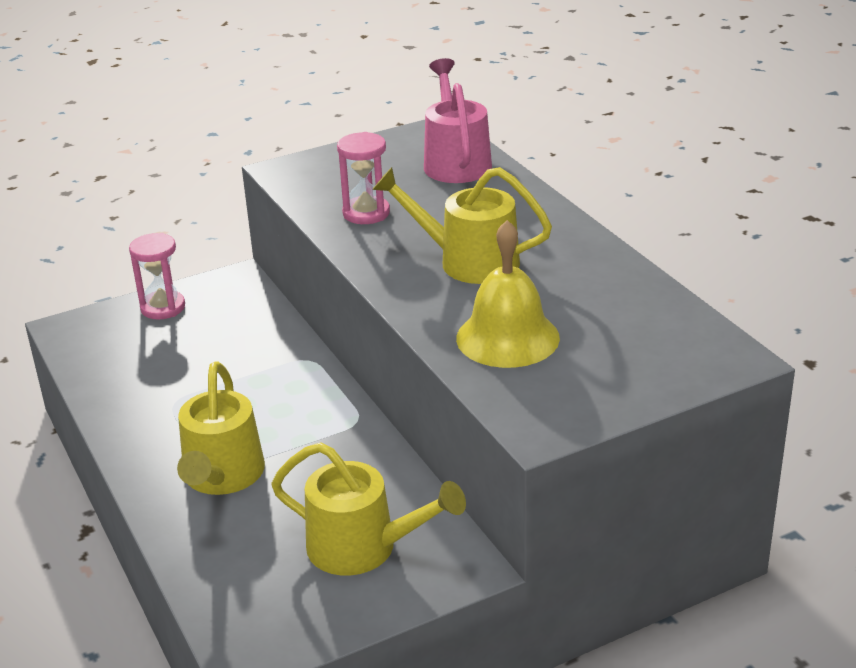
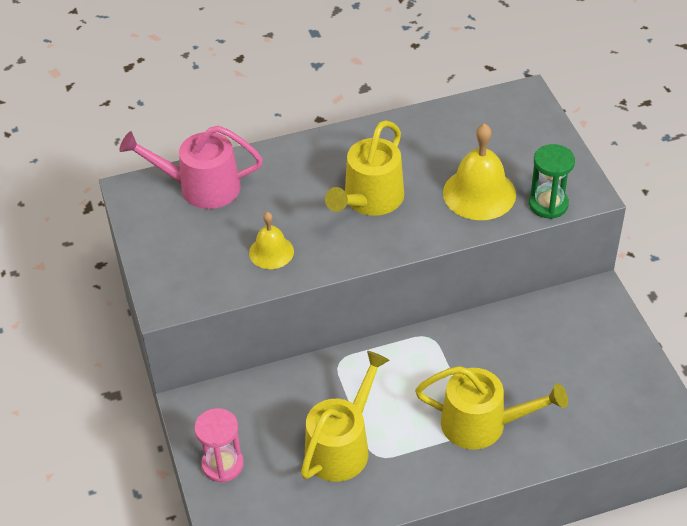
camera: 80 degrees left, 15 degrees up
(363, 548) = (574, 346): yellow watering can -> yellow watering can (342, 446)
(366, 213) = (271, 252): pink hourglass -> yellow bell
(504, 396) = (548, 204): none -> green hourglass

